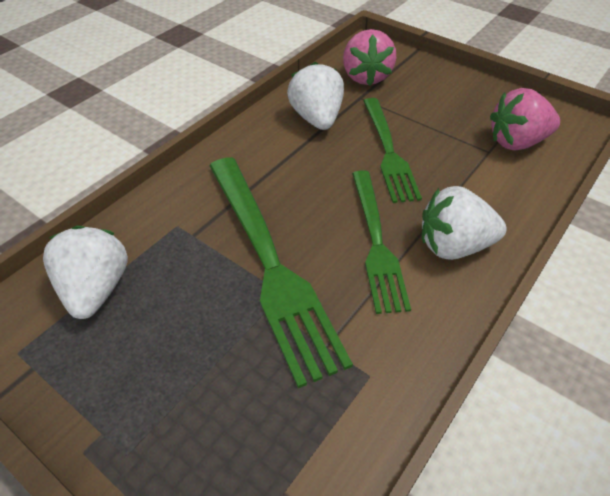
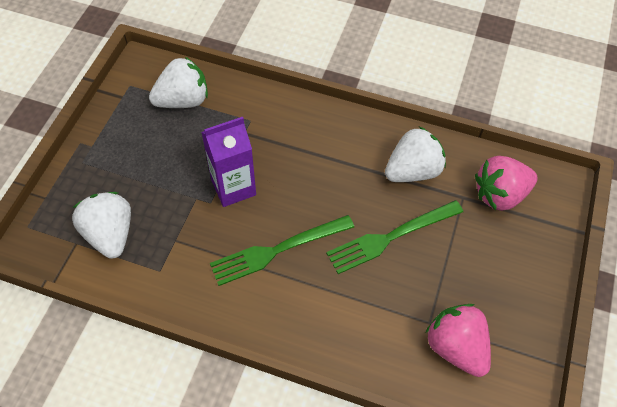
camera: 70 degrees right, 10 degrees up
(270, 264) = (233, 187): green fork -> purple carton
(453, 246) = (293, 306): white strawberry -> white strawberry (110, 234)

